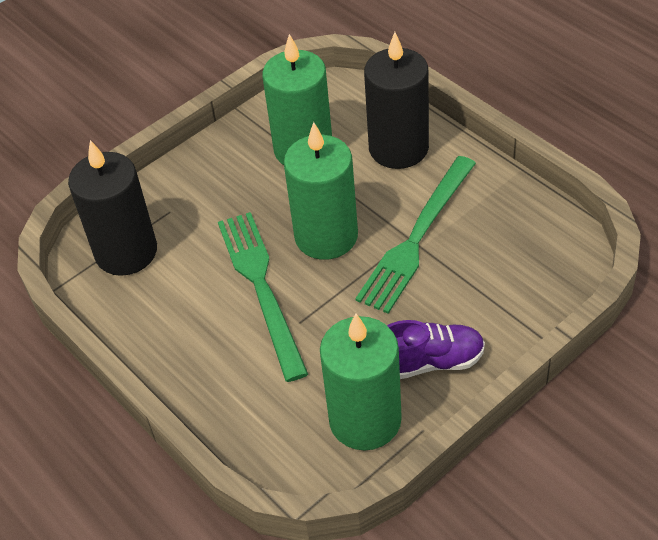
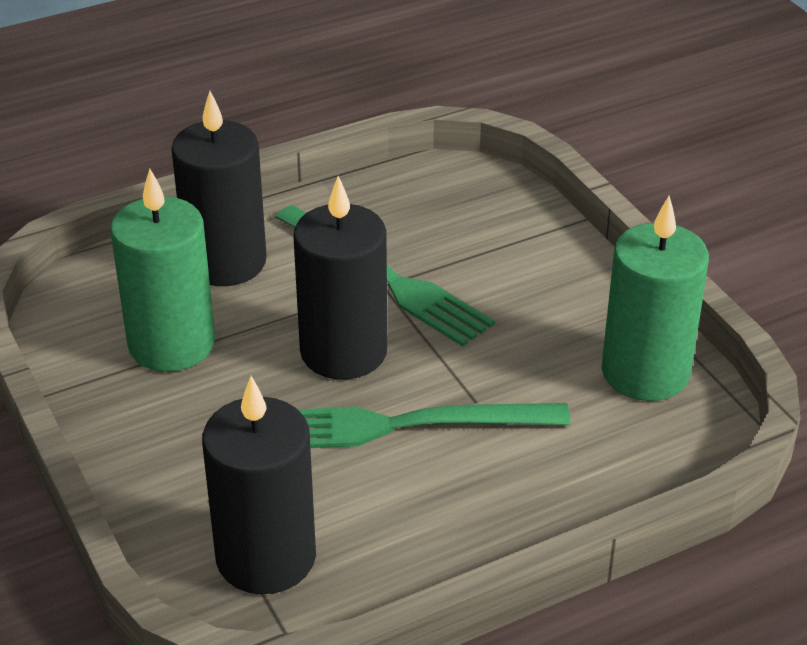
camera: 80 degrees left, 10 degrees down
(326, 236) = (343, 352): green candle -> black candle
(430, 362) = (579, 307): purple shoe -> none

